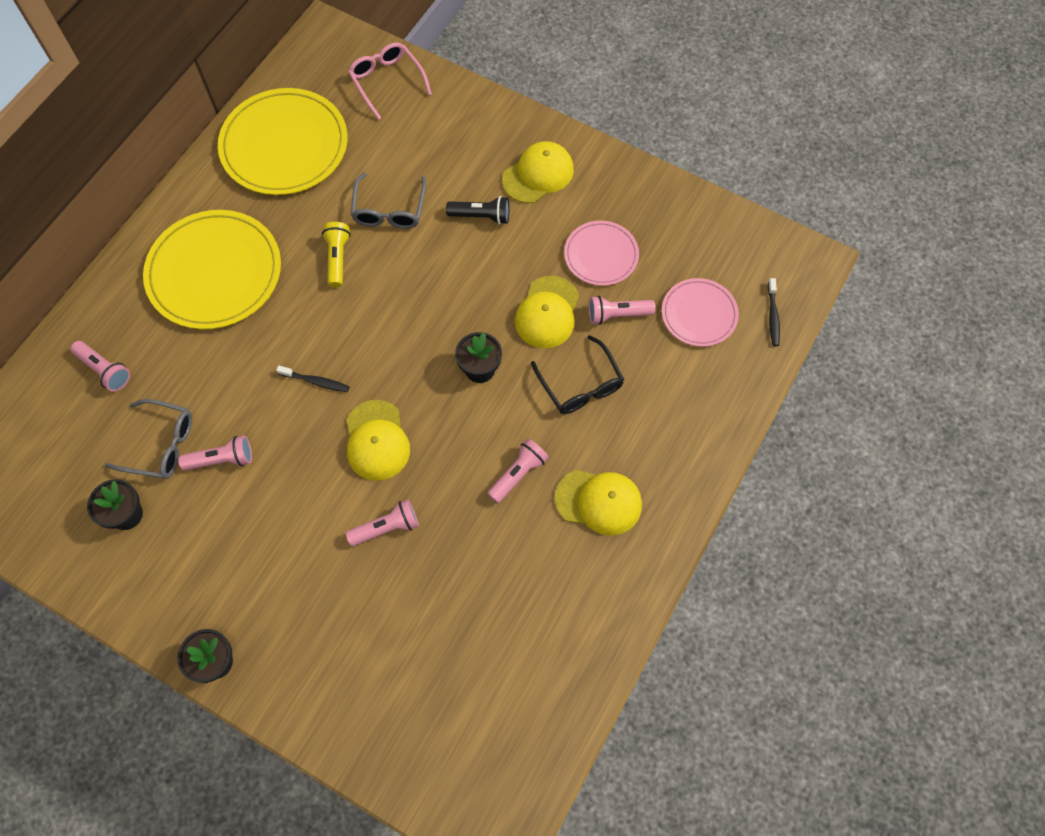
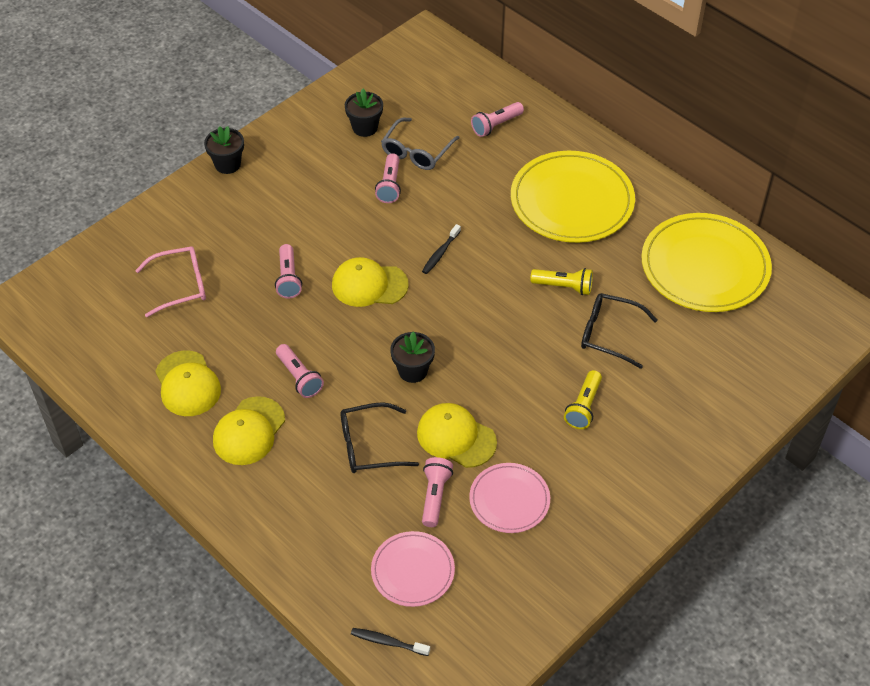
camera: 105 degrees right, 15 degrees down
(387, 82) = (773, 360): pink glasses -> pink glasses (180, 286)
(389, 209) = (610, 334): grey glasses -> black glasses
(481, 216) = (583, 407): black flashlight -> yellow flashlight
(538, 174) = (625, 467): yellow cap -> yellow cap (187, 384)

